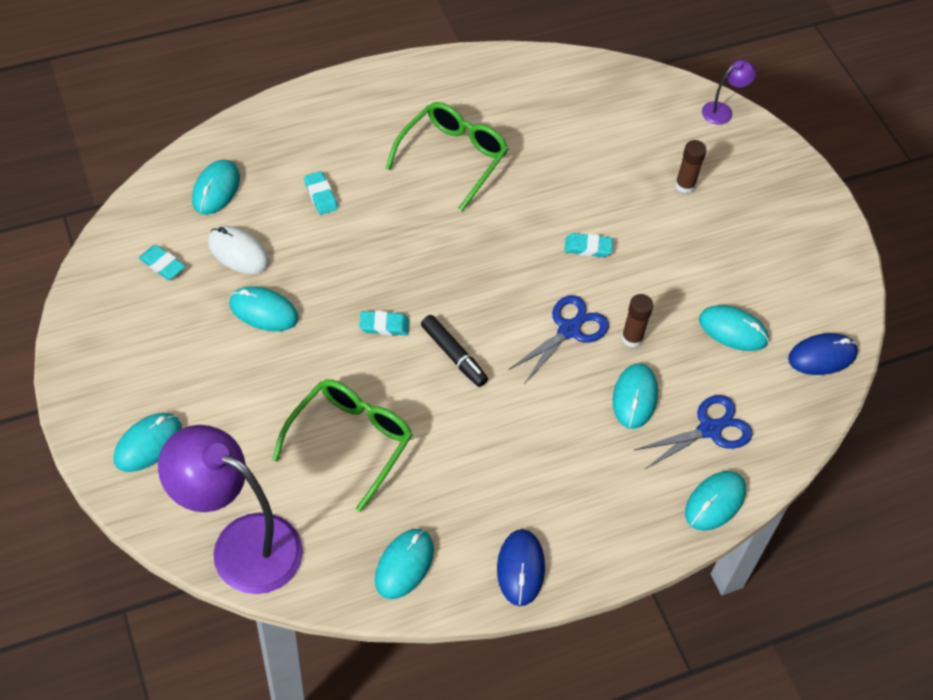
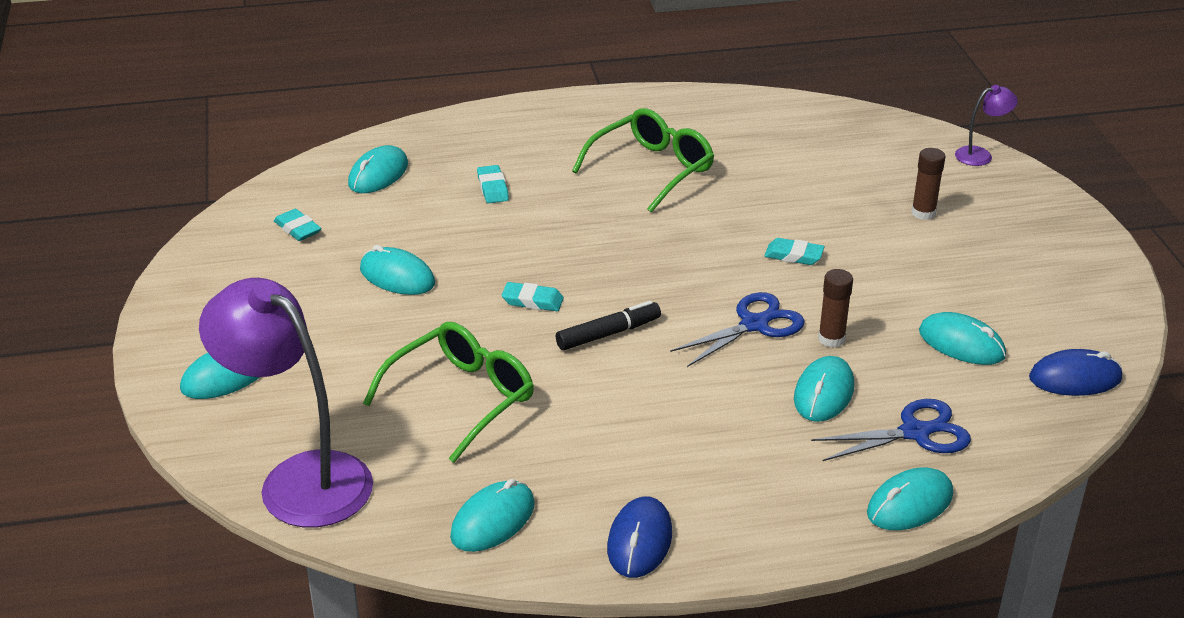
camera: 15 degrees right, 20 degrees down
(238, 252) = (385, 226): white mouse -> none
(453, 355) = (608, 334): black marker -> black marker turned 90 degrees counterclockwise

